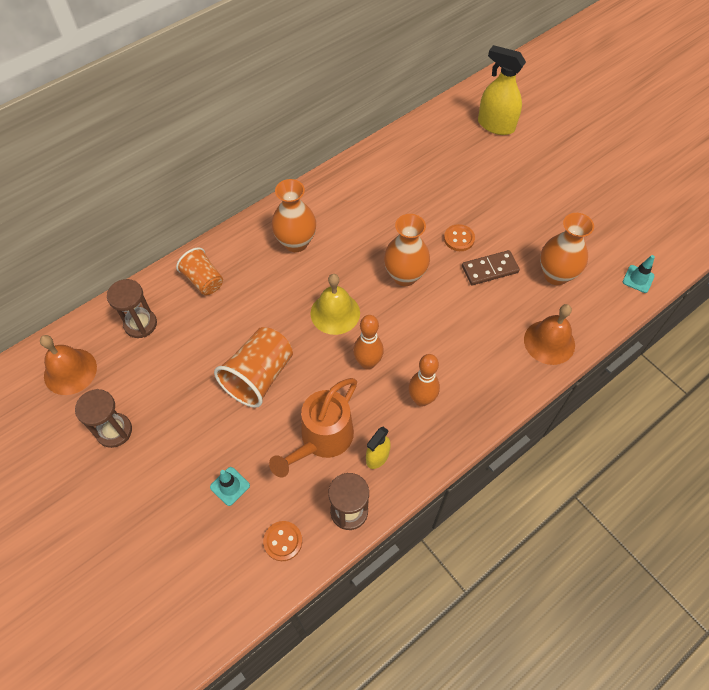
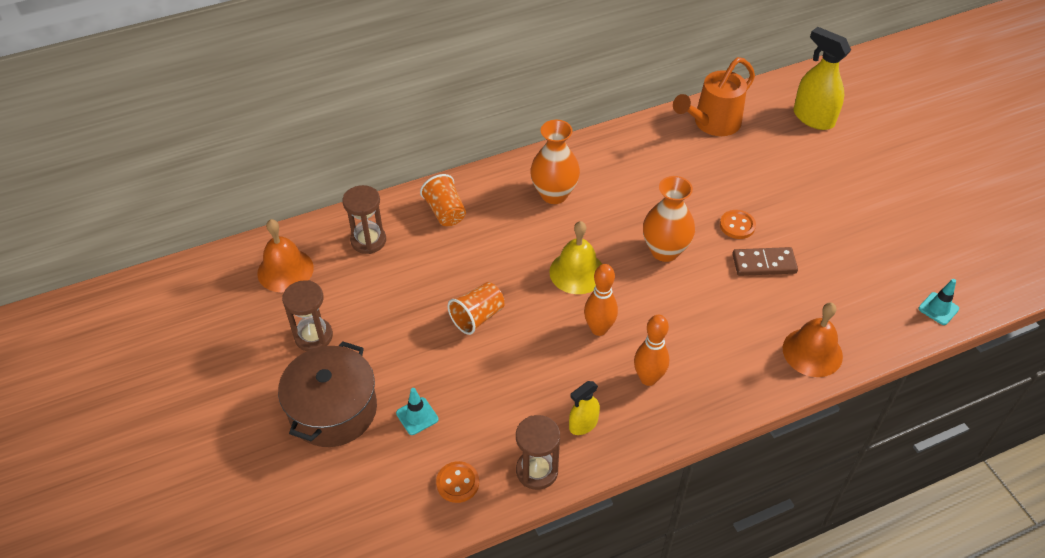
camera: 15 degrees right, 10 degrees down
(151, 499) = (333, 410): none -> brown pot
(259, 376) = (477, 317): orange cup -> orange cup, size x0.65
(321, 440) = (527, 394): orange watering can -> orange watering can (712, 124)
(556, 275) = (840, 284): orange vase -> none

